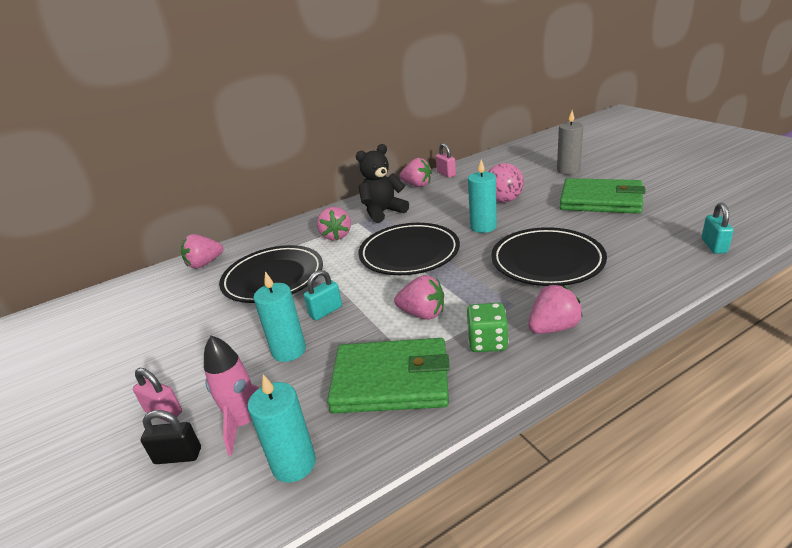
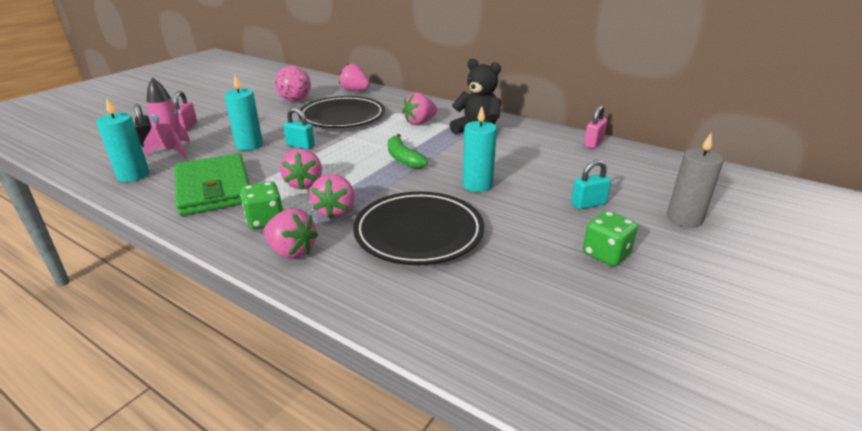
camera: 60 degrees right, 0 degrees up
(409, 253) = (403, 158): black plate -> green banana
(417, 185) = (550, 134): pink strawberry -> pink strawberry (335, 211)
(503, 200) = (551, 186): pink ball -> pink ball (295, 100)
(601, 200) = (606, 254): green wallet -> green dice
(714, 246) = (524, 367): turquoise padlock -> turquoise padlock (588, 204)

